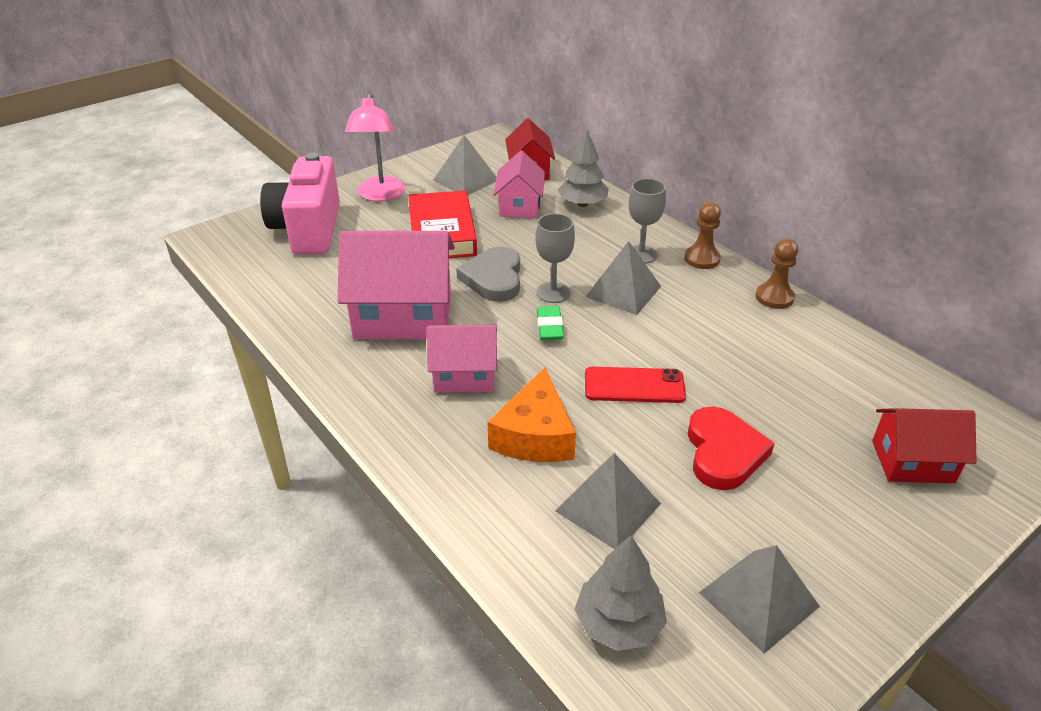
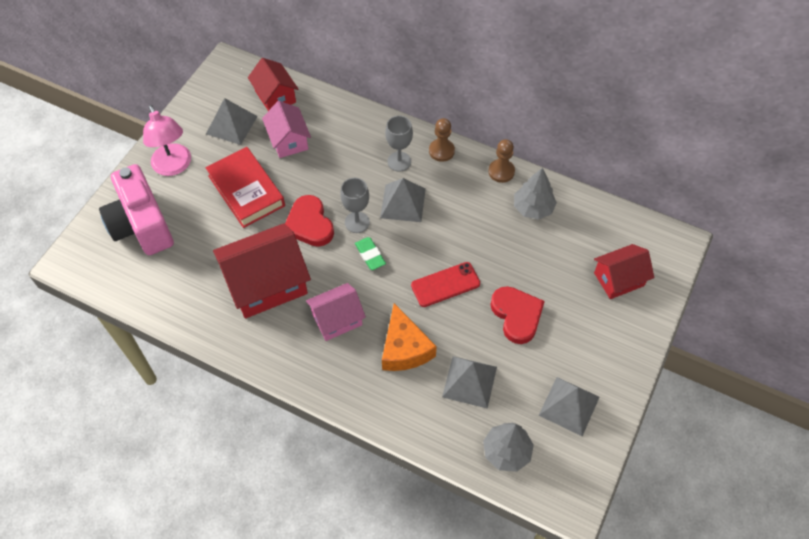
camera: 25 degrees left, 20 degrees up
(403, 316) = (266, 284): pink house -> red house
(493, 278) = (309, 224): grey heart -> red heart
(582, 204) = (334, 121): grey tree -> grey tree (533, 208)

